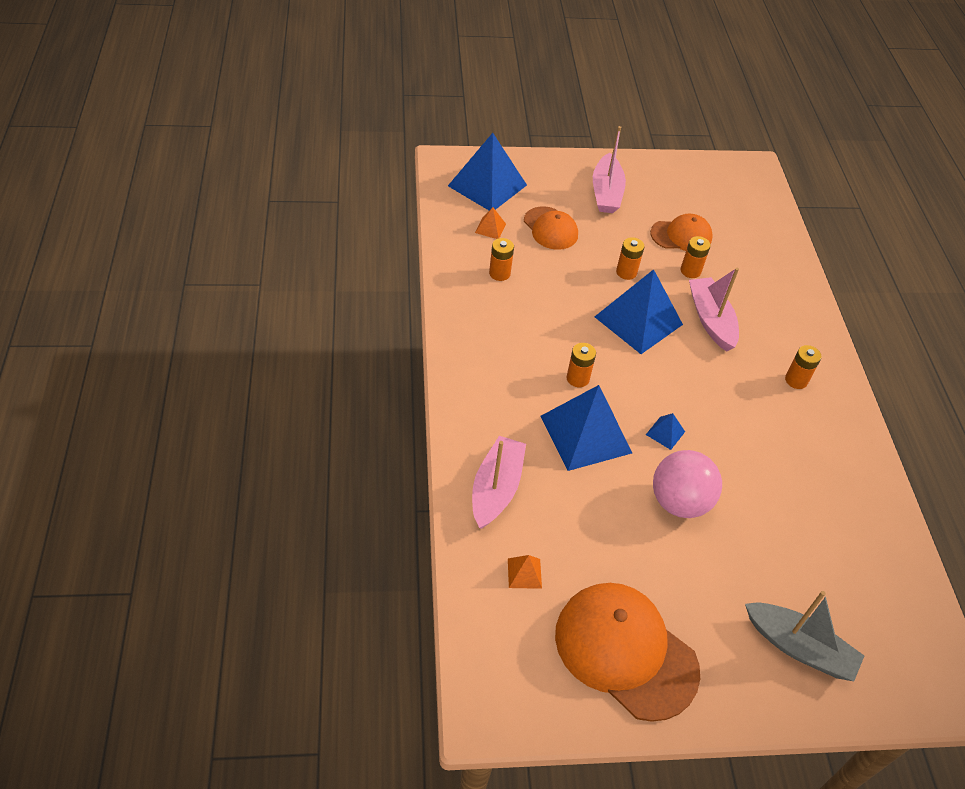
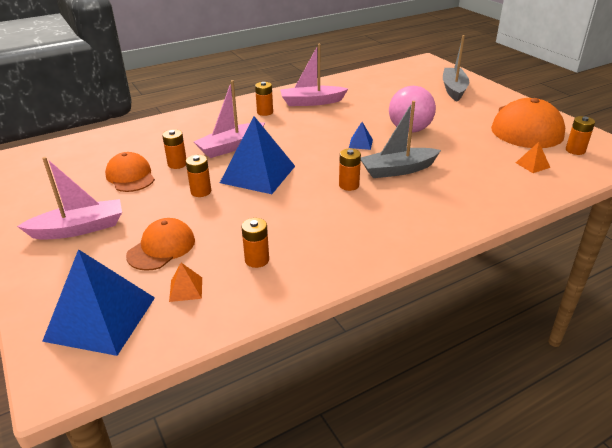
camera: 110 degrees left, 15 degrees down
(496, 489) = (490, 191): pink boat -> pink boat (311, 102)
(530, 654) = (575, 150): none -> orange battery
(585, 434) = (398, 170): blue pyramid -> grey boat

